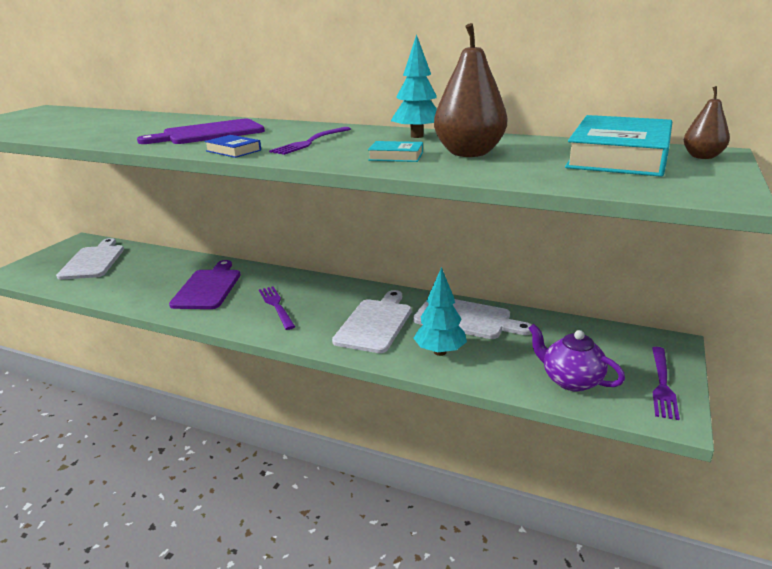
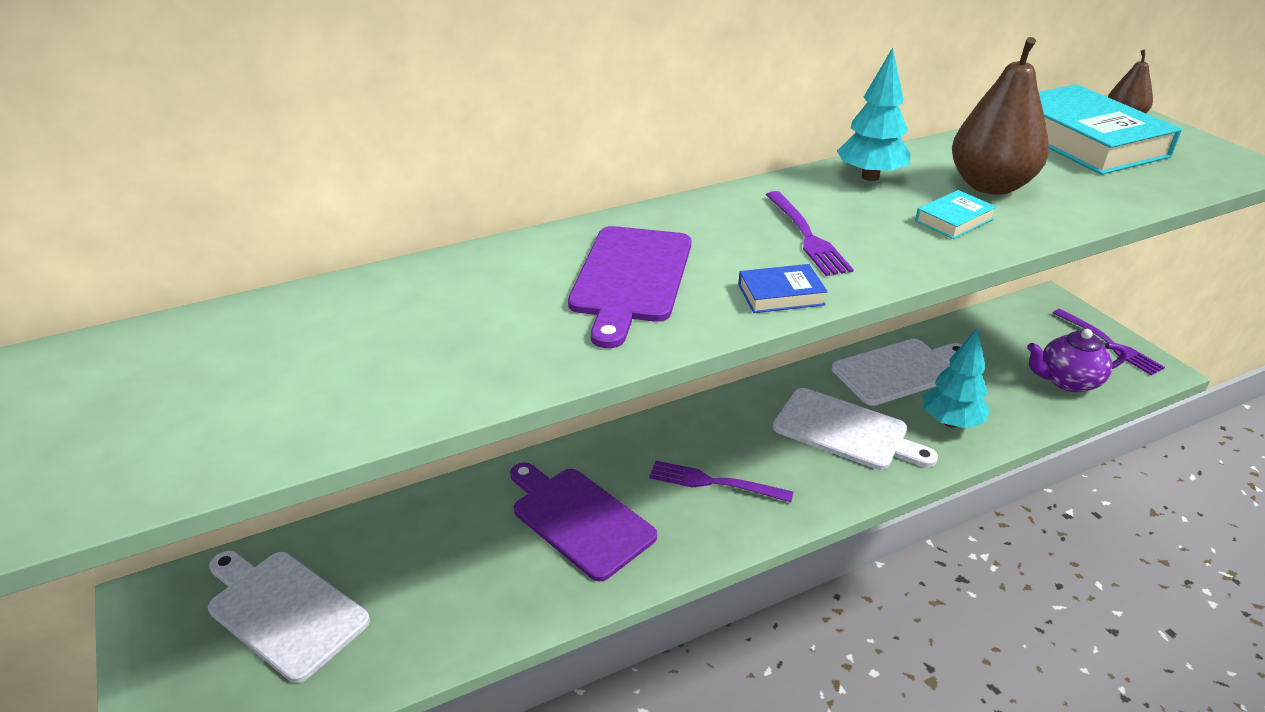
camera: 50 degrees left, 10 degrees up
(375, 323) = (846, 431): white cutting board -> white cutting board turned 150 degrees clockwise

